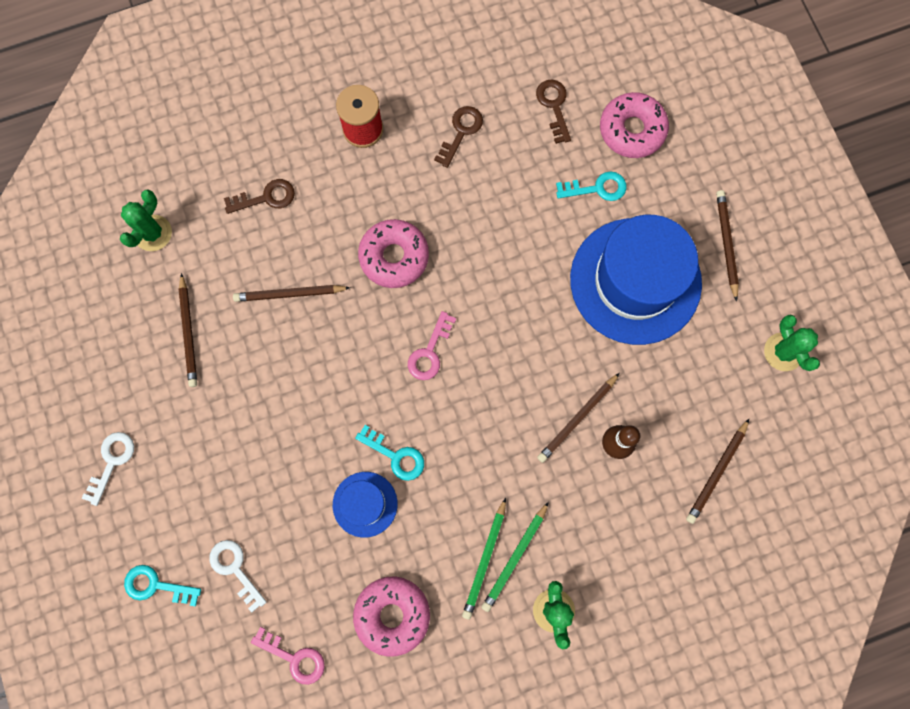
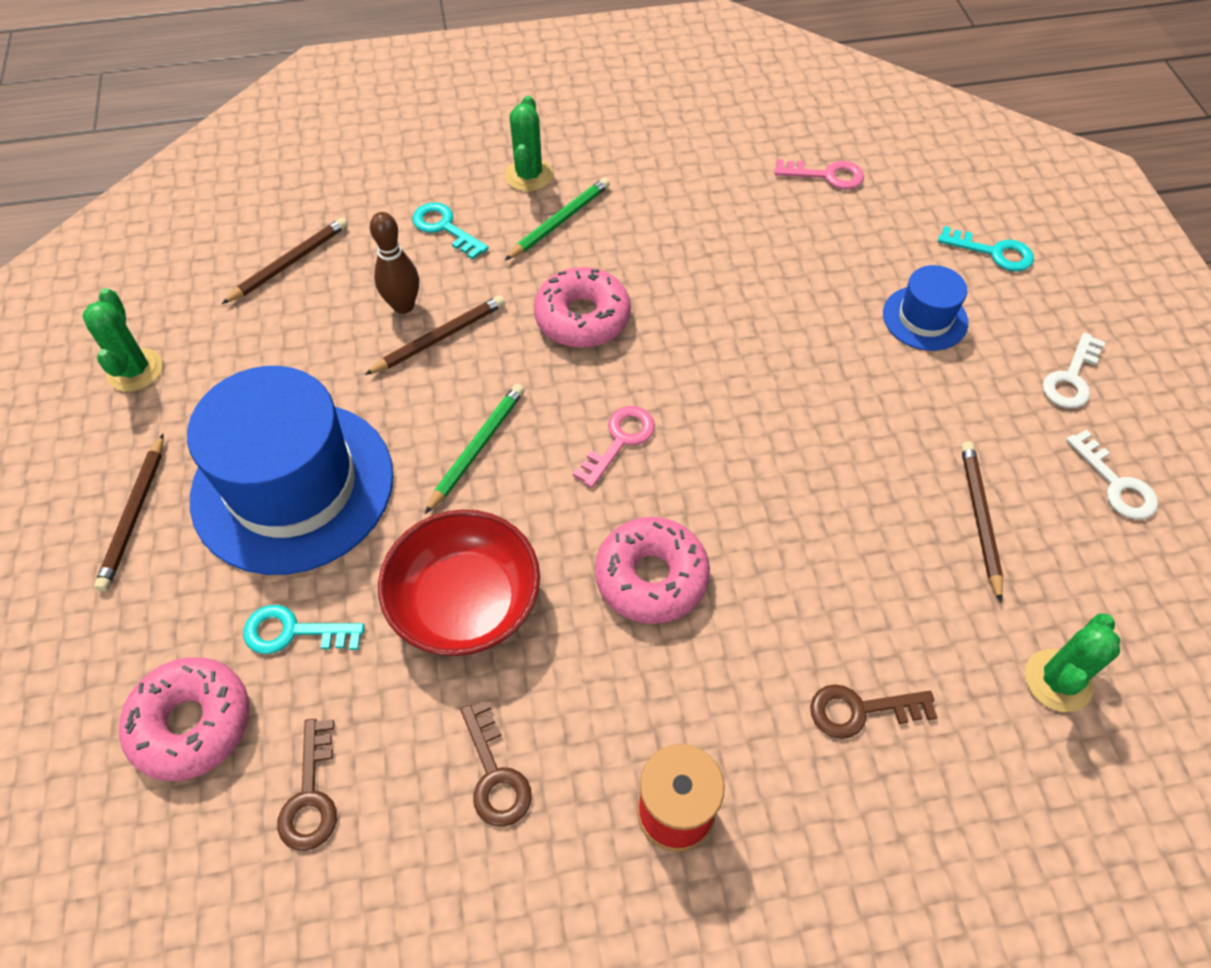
camera: 170 degrees left, 20 degrees down
(235, 569) = (897, 254): white key -> white key (1116, 484)
(289, 294) = (822, 549): brown pencil -> none
(294, 658) = (826, 175): pink key -> pink key turned 150 degrees clockwise
(365, 504) = (732, 291): blue hat -> blue hat (925, 318)
(392, 614) = (712, 194): pink donut -> pink donut (582, 318)
(395, 456) = (686, 333): turquoise key -> turquoise key (445, 228)
(461, 132) = (495, 774): brown key -> brown key turned 60 degrees counterclockwise
(485, 560) = (595, 224): green pencil -> green pencil (477, 448)
(502, 222) = (465, 602): none -> red bowl

